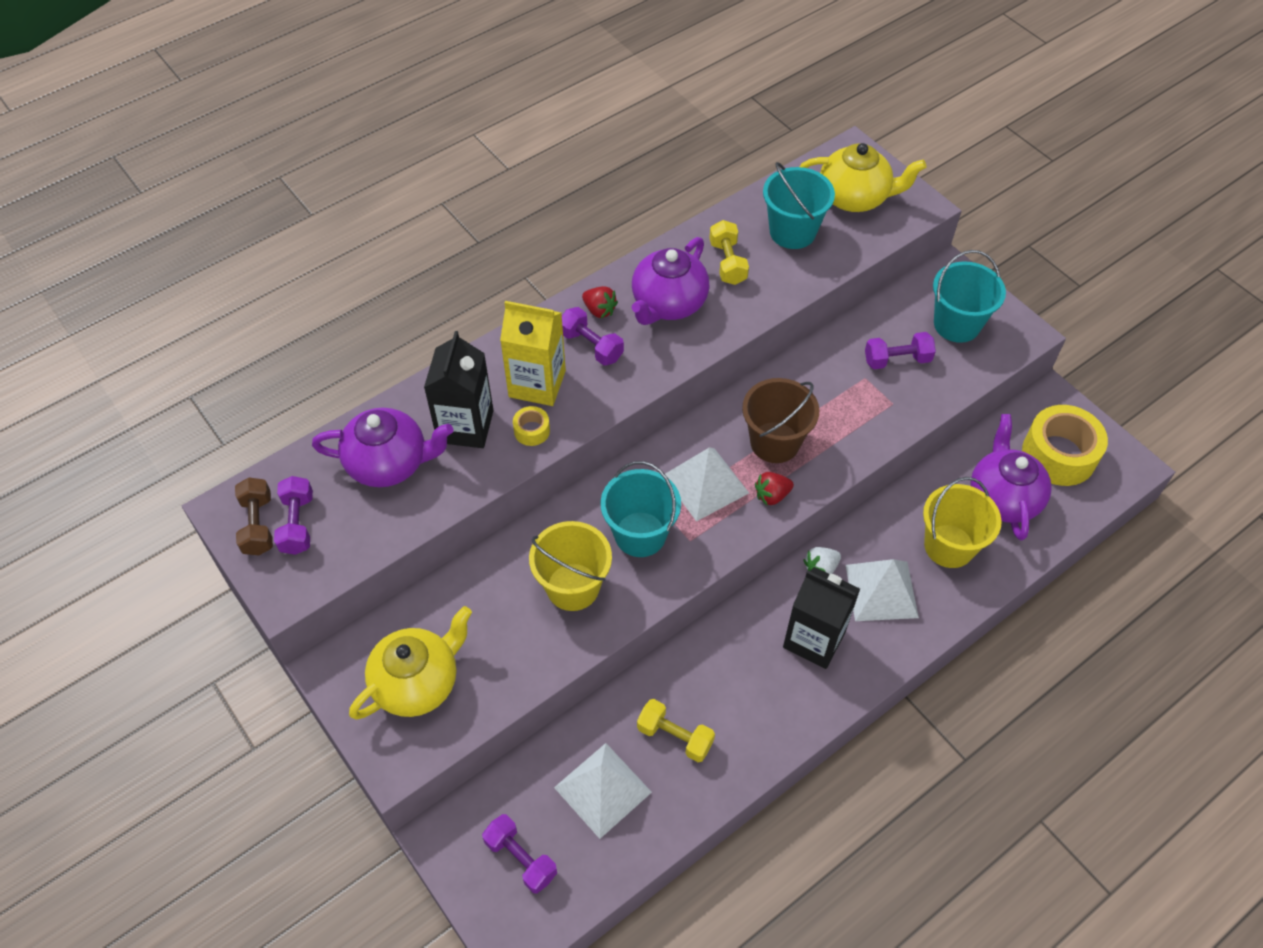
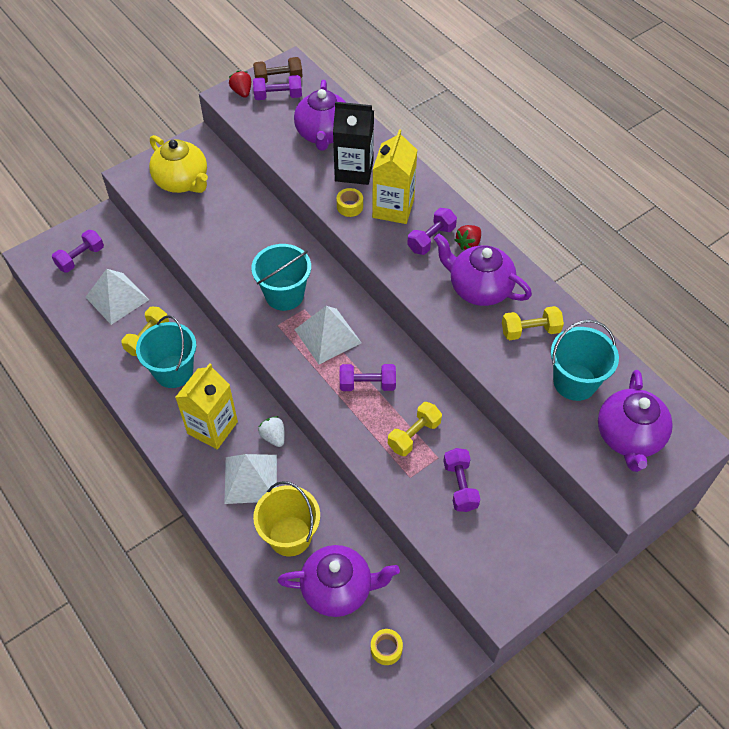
camera: 90 degrees right, 0 degrees up
(573, 587) = (244, 257): yellow bucket -> none
(772, 495) = (315, 380): red strawberry -> red strawberry (242, 92)
(774, 442) = (367, 384): brown bucket -> purple dumbbell
(814, 639) = (212, 427): black carton -> yellow carton
(839, 398) = (414, 435): none -> yellow dumbbell
(854, 197) = (629, 437): yellow teapot -> purple teapot
(957, 324) = (508, 544): turquoise bucket -> turquoise bucket (173, 371)
(1059, 455) = (386, 649): yellow tape -> yellow tape, size x0.45

